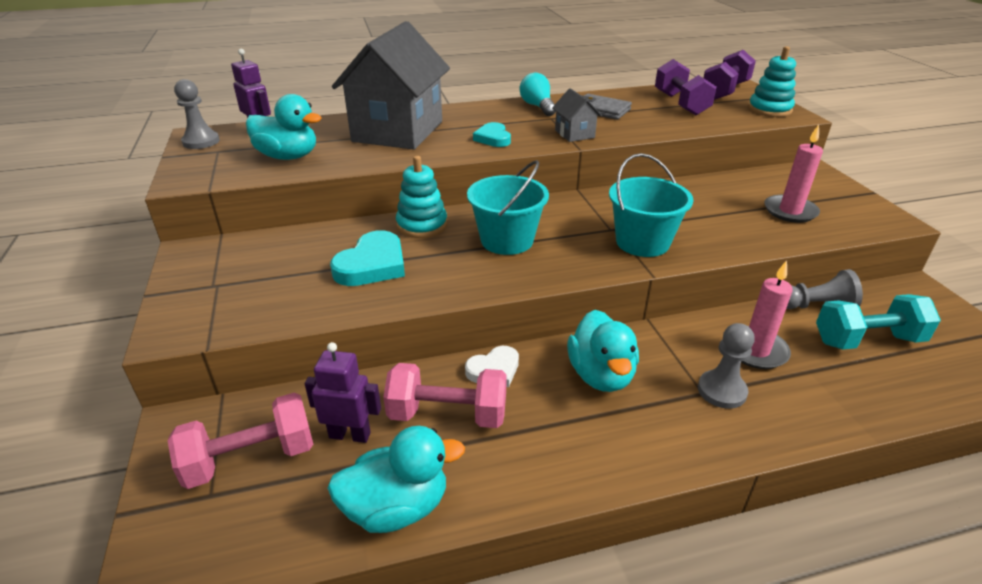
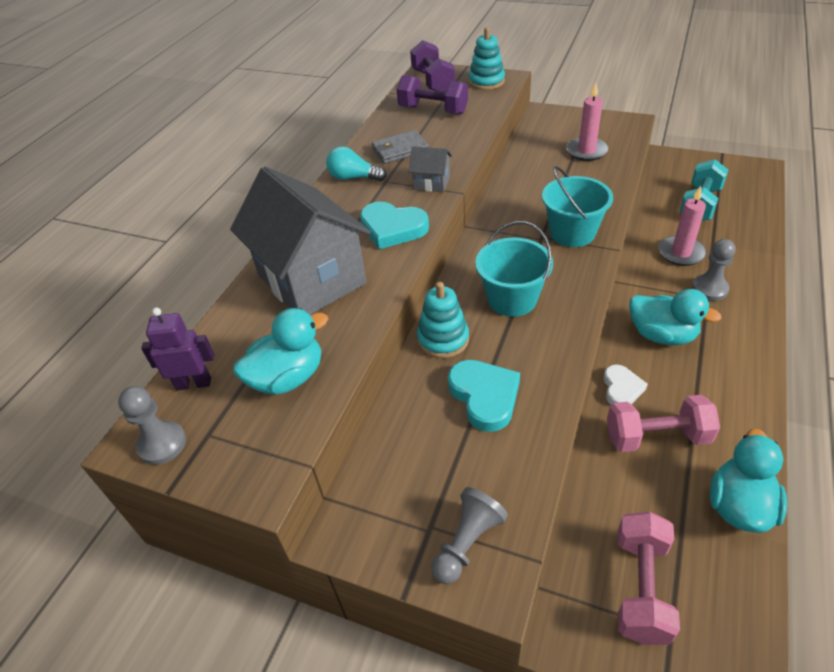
camera: 50 degrees left, 10 degrees up
(350, 435) = (647, 507): purple robot -> none
(448, 414) = (656, 437): pink dumbbell -> pink dumbbell turned 45 degrees clockwise
(493, 138) = (392, 228): turquoise heart -> turquoise heart, size x1.57
(816, 306) = (654, 203): grey pawn -> grey pawn (467, 543)

